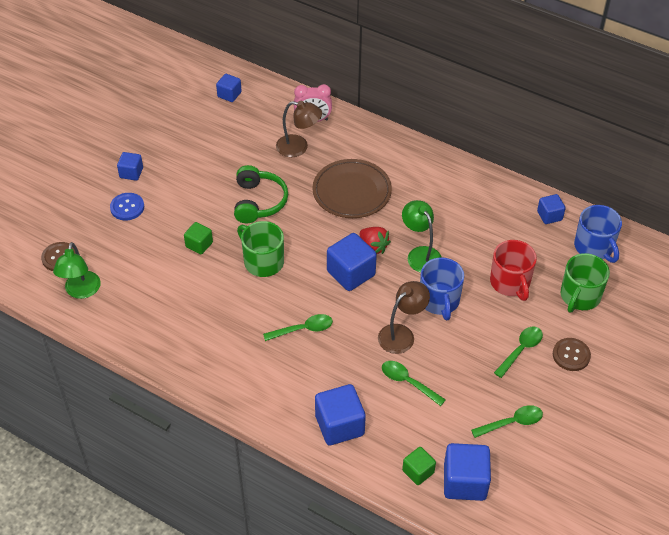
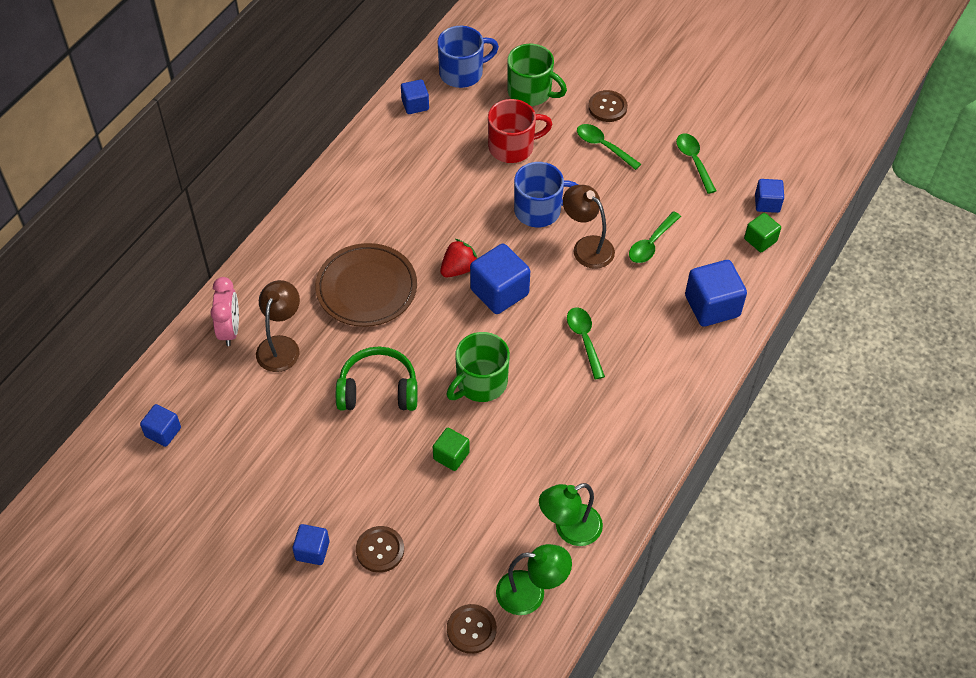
camera: 90 degrees left, 5 degrees up
(127, 207) = (380, 550): blue button -> brown button
(420, 254) = (470, 224): green lamp -> green lamp (569, 529)
(464, 482) = (767, 203): blue cube -> blue cube, size x0.58

